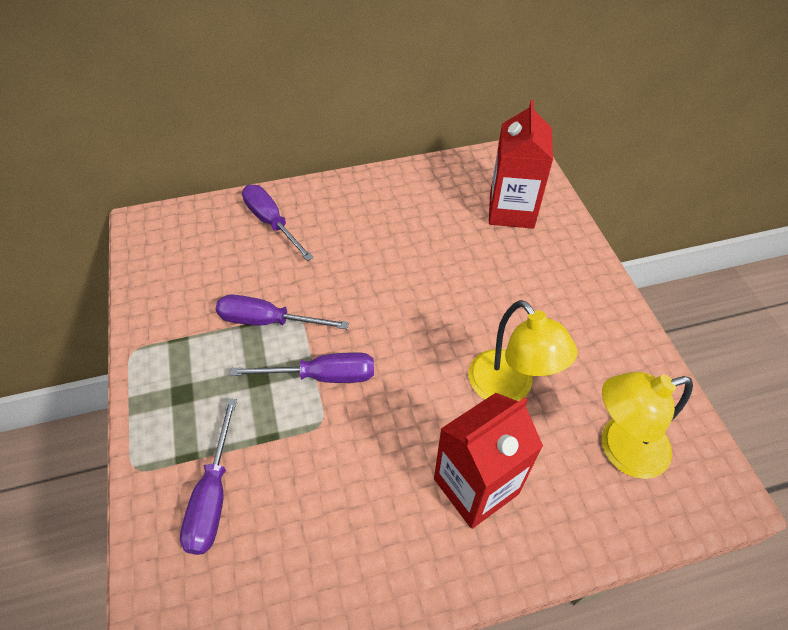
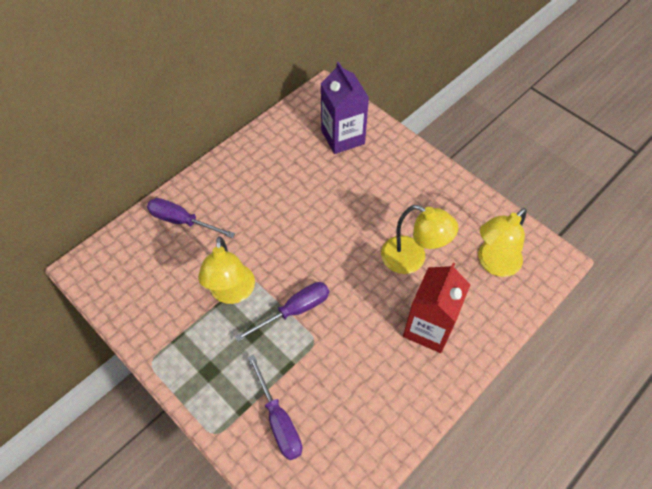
camera: 30 degrees left, 5 degrees up
(268, 321) = (232, 293): purple screwdriver -> yellow lamp
(511, 211) = (342, 137): red carton -> purple carton

